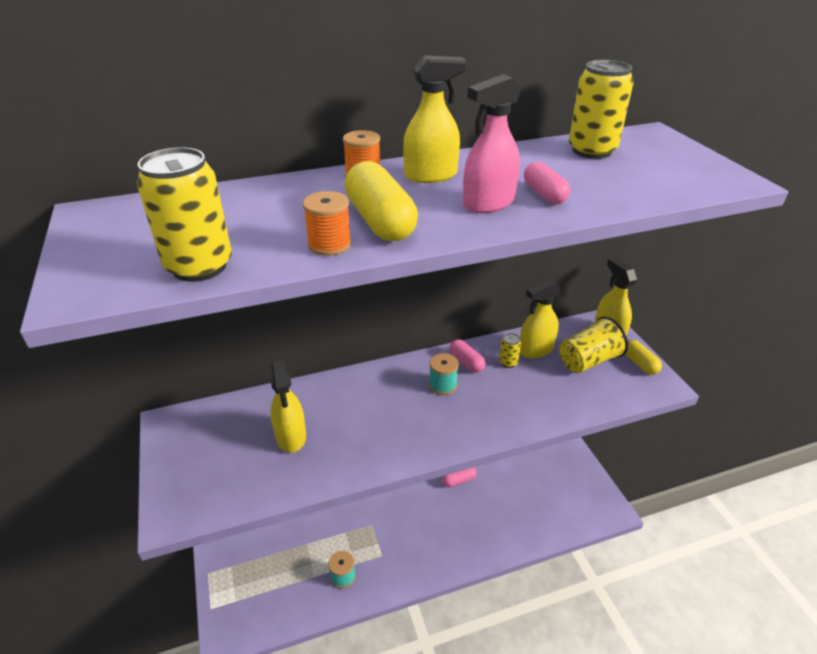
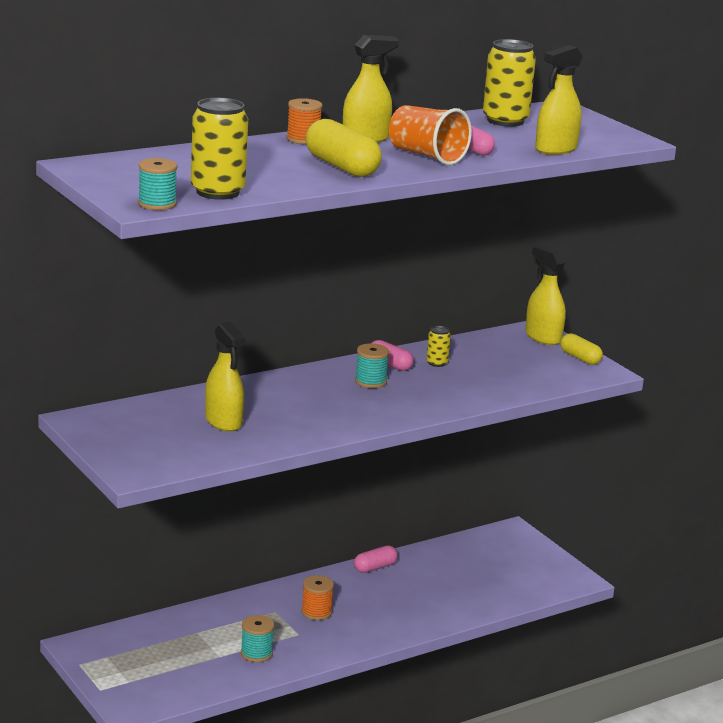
camera: 15 degrees left, 15 degrees down
(103, 289) = (157, 204): none -> turquoise spool
(329, 244) = (311, 180): orange spool -> orange spool (316, 612)
(488, 203) = (426, 156): pink spray bottle -> orange cup
(535, 349) = (464, 352): yellow spray bottle -> yellow spray bottle (555, 149)
(588, 361) = (524, 358): yellow cup -> none

